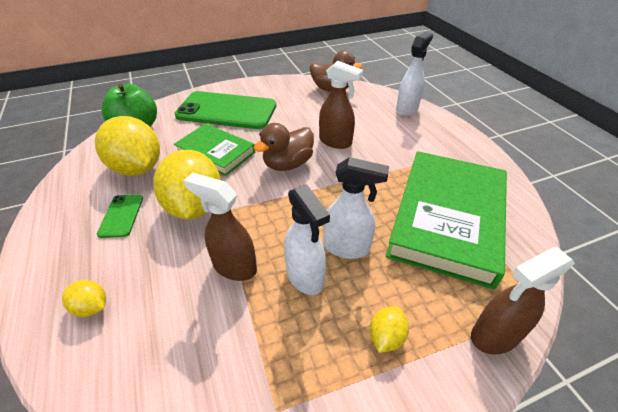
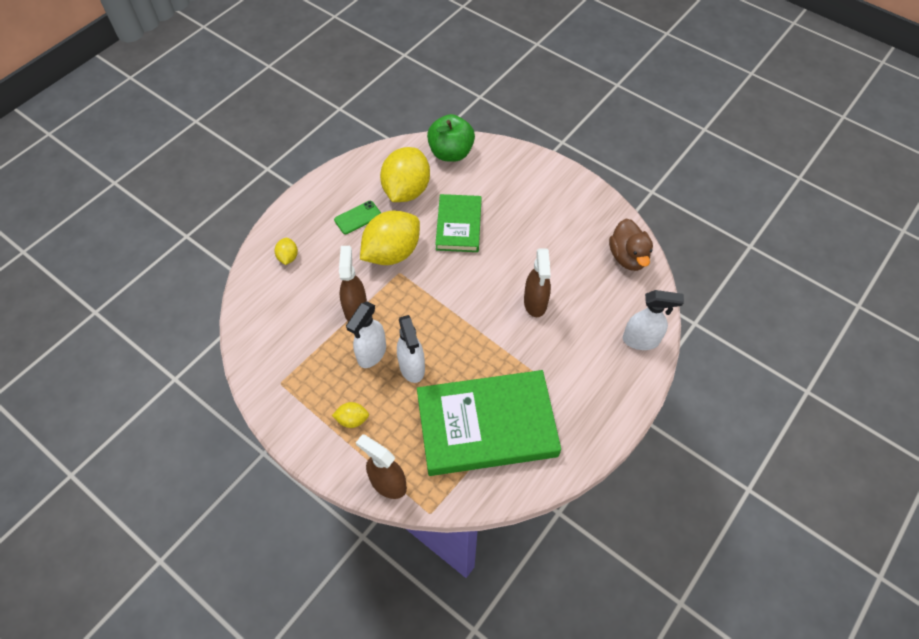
camera: 60 degrees right, 15 degrees up
(226, 111) = (521, 196): green phone -> none
(288, 164) = (478, 283): brown duck -> none

